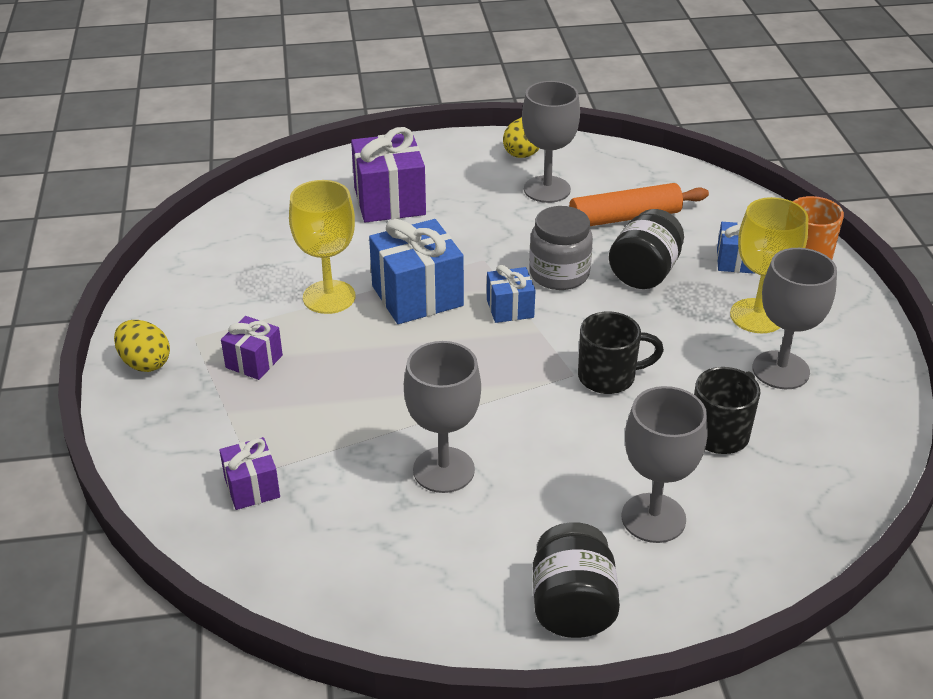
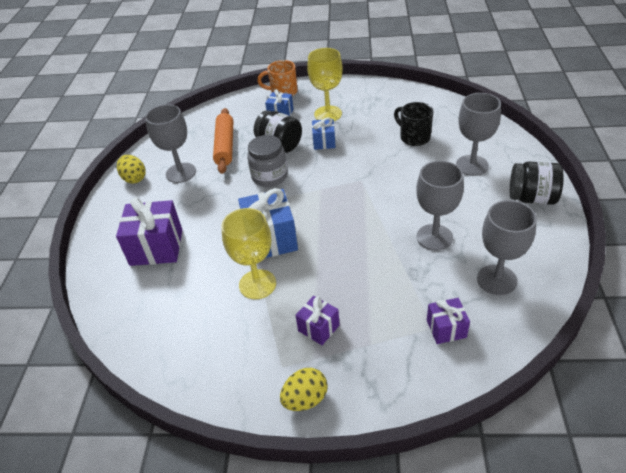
camera: 75 degrees left, 5 degrees up
(510, 308) = (296, 199): blue gift -> blue gift (324, 142)
(609, 377) = (365, 167): black mug -> none
(780, 370) = (371, 113): grey goblet -> grey goblet (497, 280)

